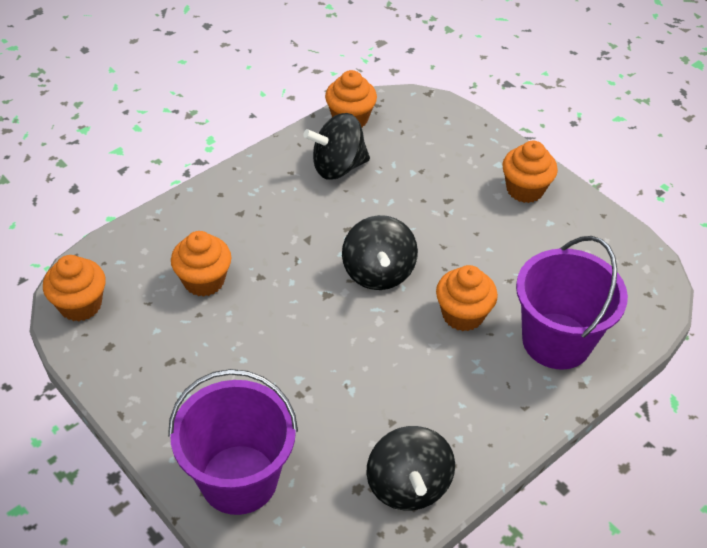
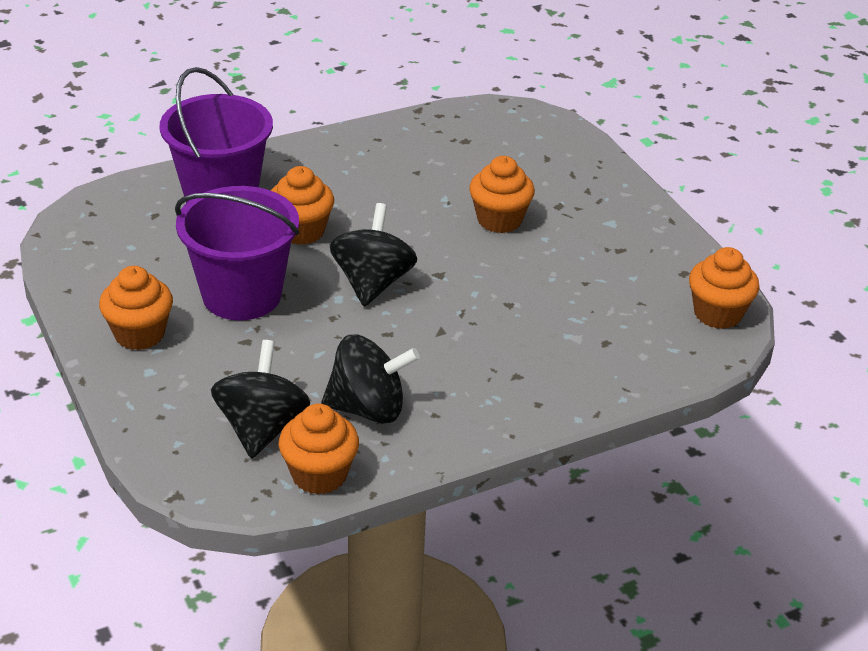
camera: 165 degrees left, 10 degrees down
(204, 281) = (575, 311): orange cupcake -> orange cupcake (499, 220)
(239, 479) = (566, 162): purple bucket -> purple bucket (241, 295)
(408, 485) = (421, 134): black spinning top -> black spinning top (261, 428)

